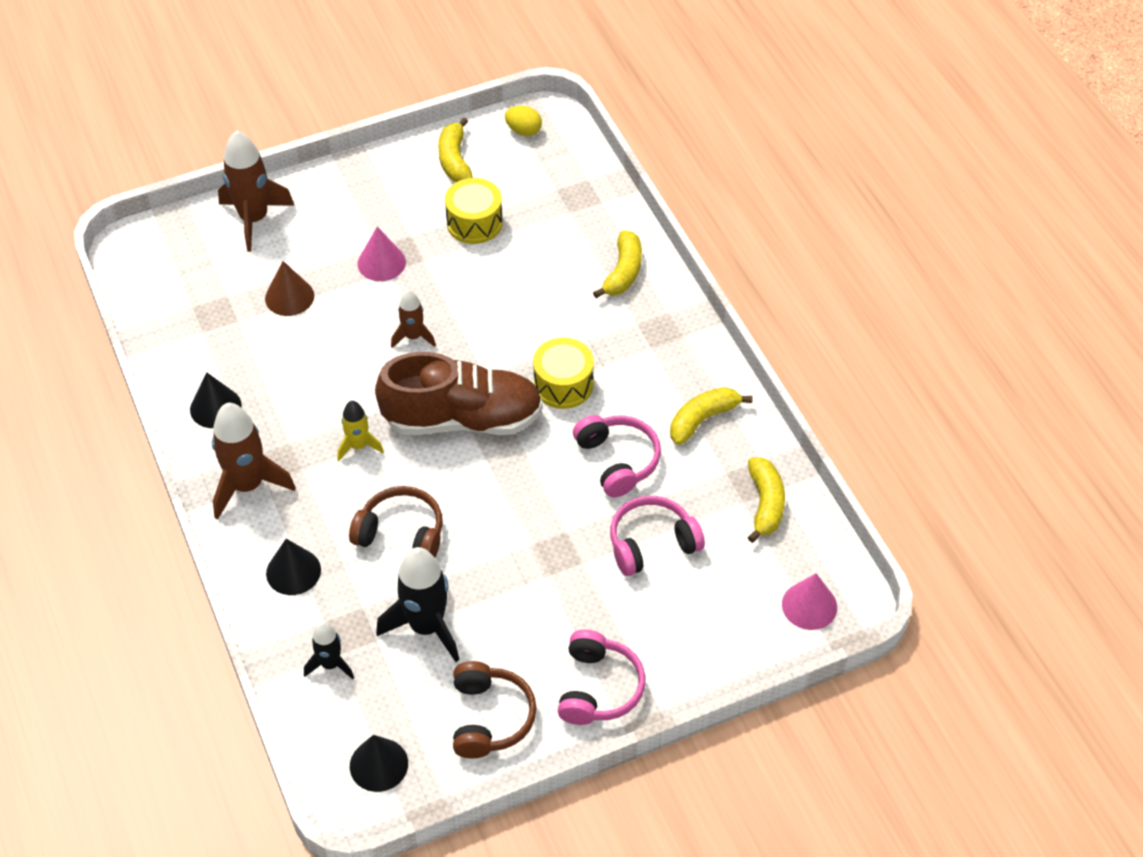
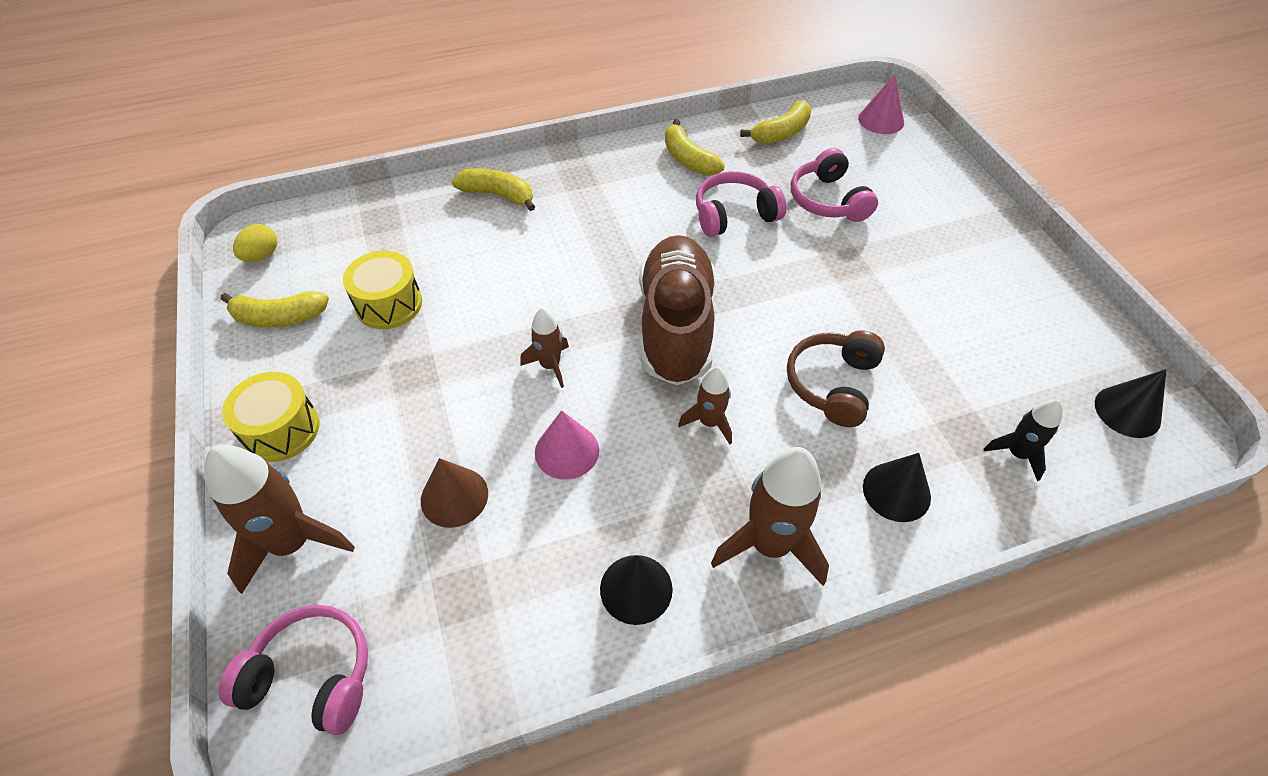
camera: 85 degrees left, 0 degrees up
(358, 446) = (709, 422): yellow rocket -> brown rocket
(381, 263) = (424, 394): pink cone -> pink cone (567, 451)
(426, 627) = (949, 366): black rocket -> none
(490, 718) = (1044, 320): brown headphones -> none
(563, 384) = (637, 246): yellow drum -> yellow drum (281, 430)
(599, 688) = (990, 244): pink headphones -> pink headphones (312, 676)
(765, 504) = (781, 133): yellow banana -> yellow banana turned 135 degrees clockwise

